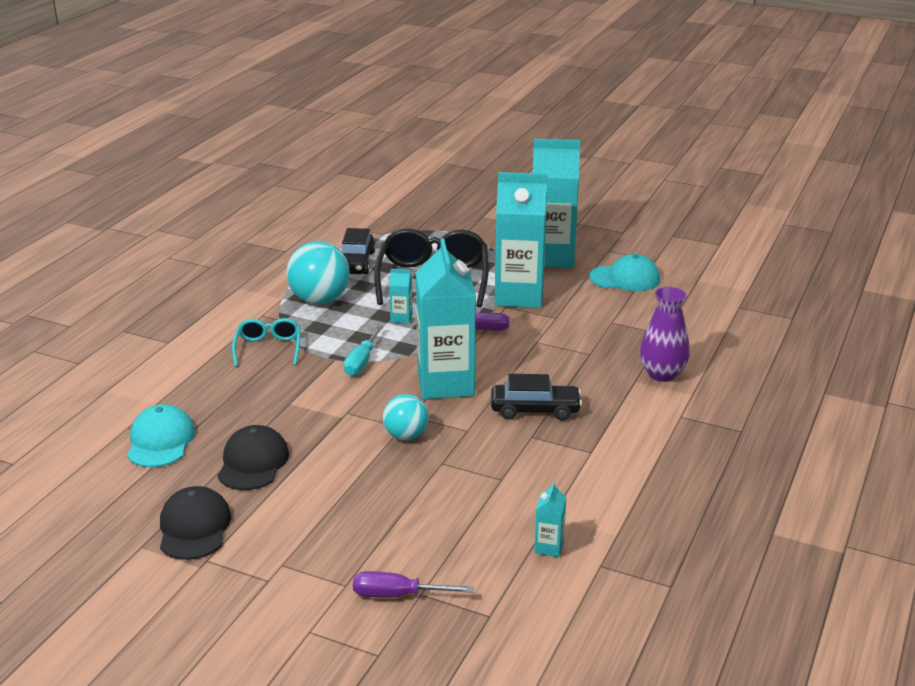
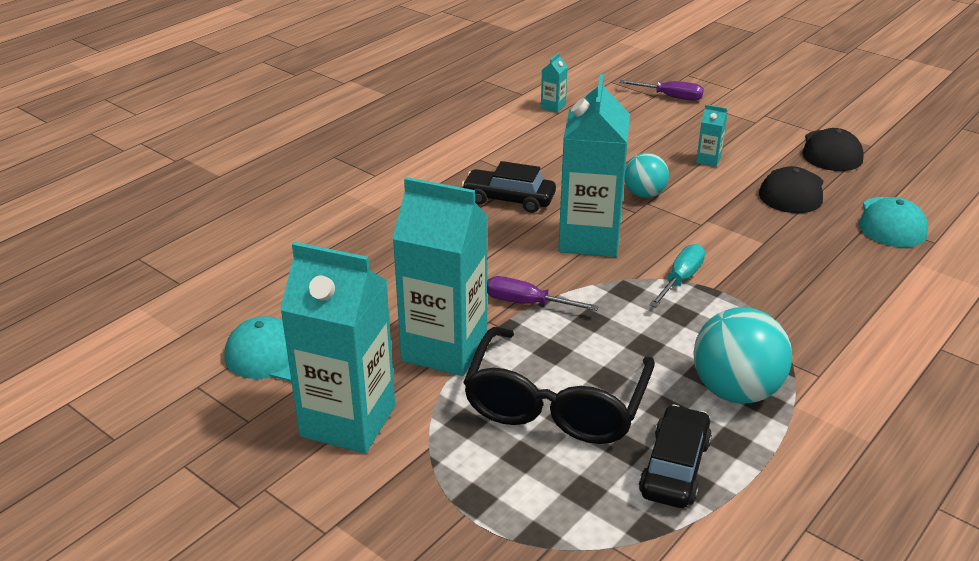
camera: 165 degrees left, 5 degrees up
(268, 348) = (799, 317): turquoise glasses -> none
(401, 318) = (620, 337): turquoise carton -> turquoise carton (708, 160)
(662, 374) = (354, 215): purple vase -> none

